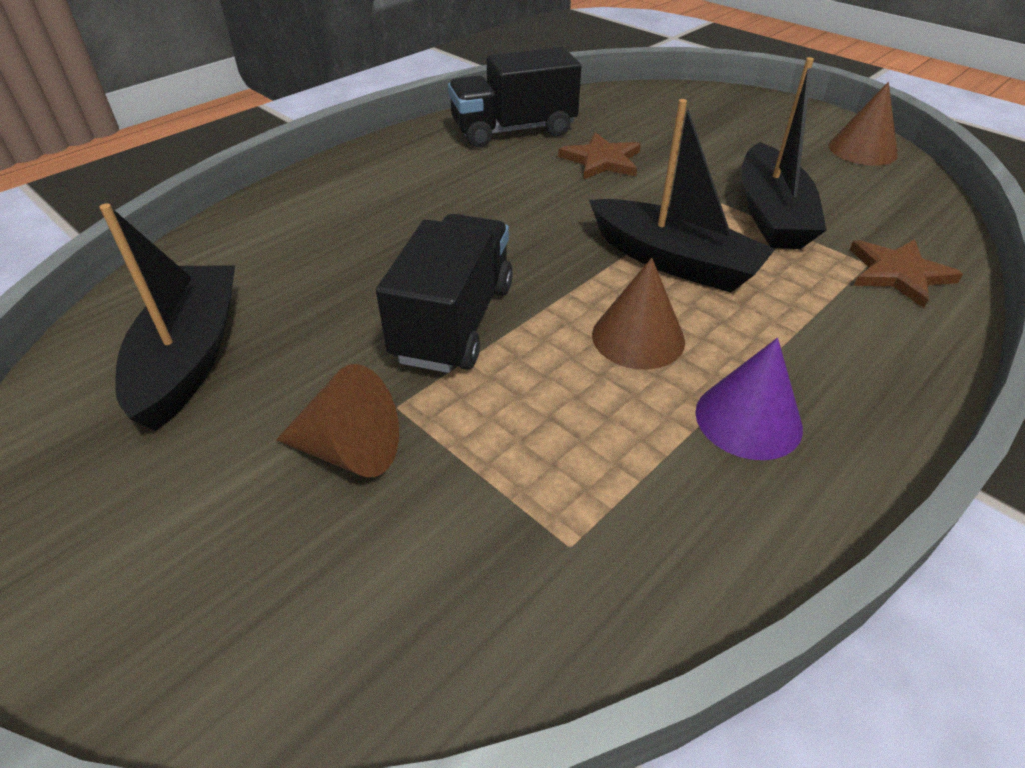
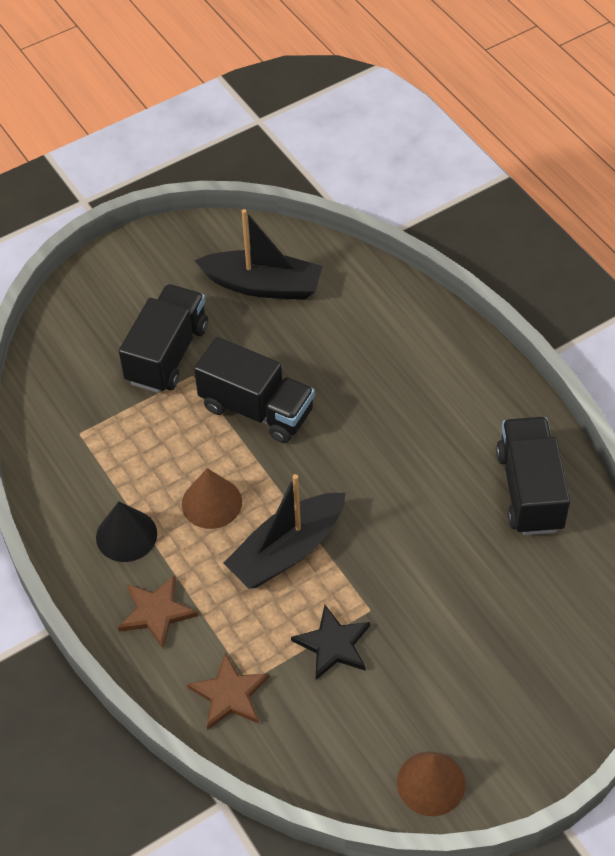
camera: 105 degrees right, 10 degrees up
(350, 450) = (167, 354): brown cone -> black truck
(602, 160) = (455, 546): brown star -> brown star (156, 612)
(748, 419) = (126, 535): purple cone -> black cone
(771, 214) = (333, 644): black boat -> black star

